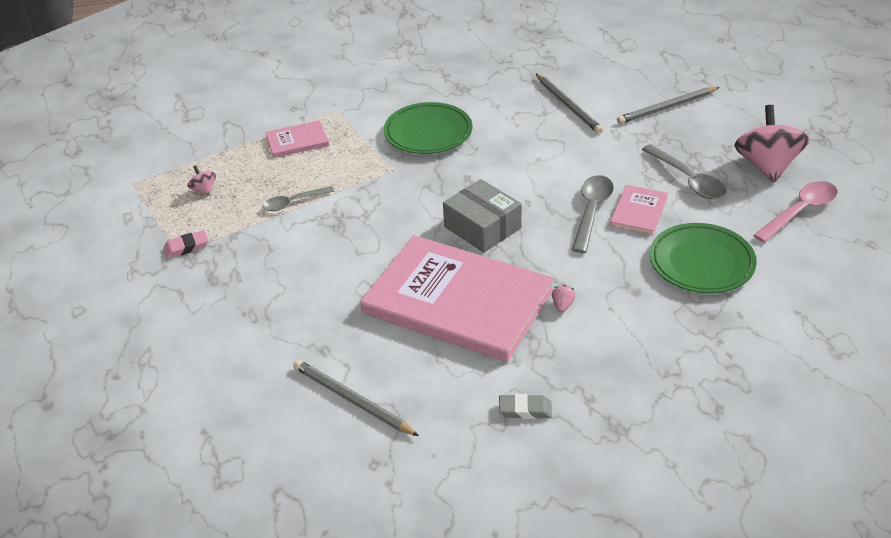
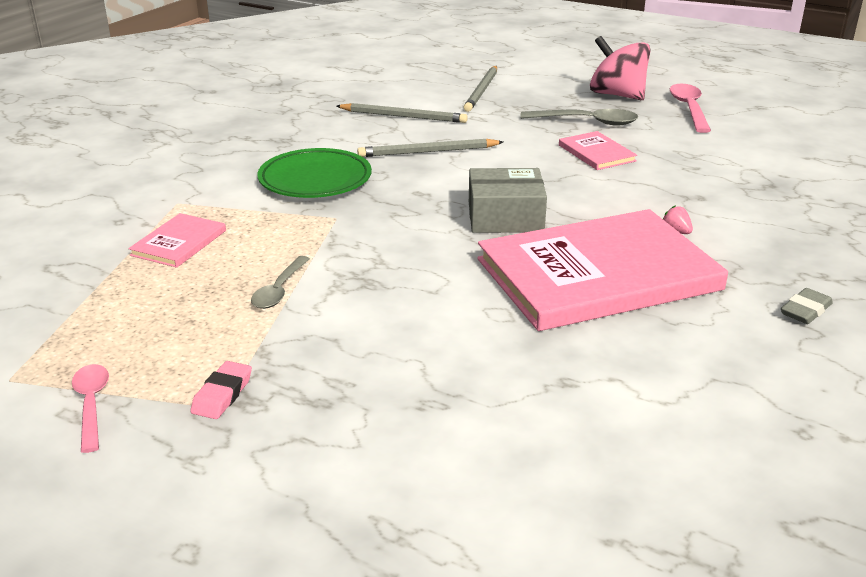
camera: 50 degrees left, 10 degrees down
(139, 217) = (91, 405): none -> pink spoon
(204, 190) = (138, 334): pink spinning top -> none
(353, 400) = (679, 400): grey pencil -> grey pencil (428, 152)
(591, 211) = (565, 168): grey spoon -> none
(701, 263) = (700, 161): green plate -> none

